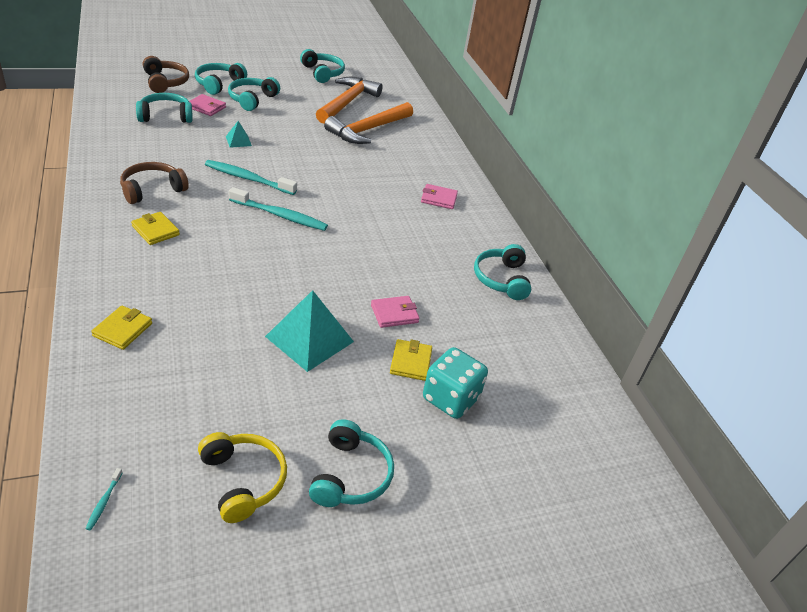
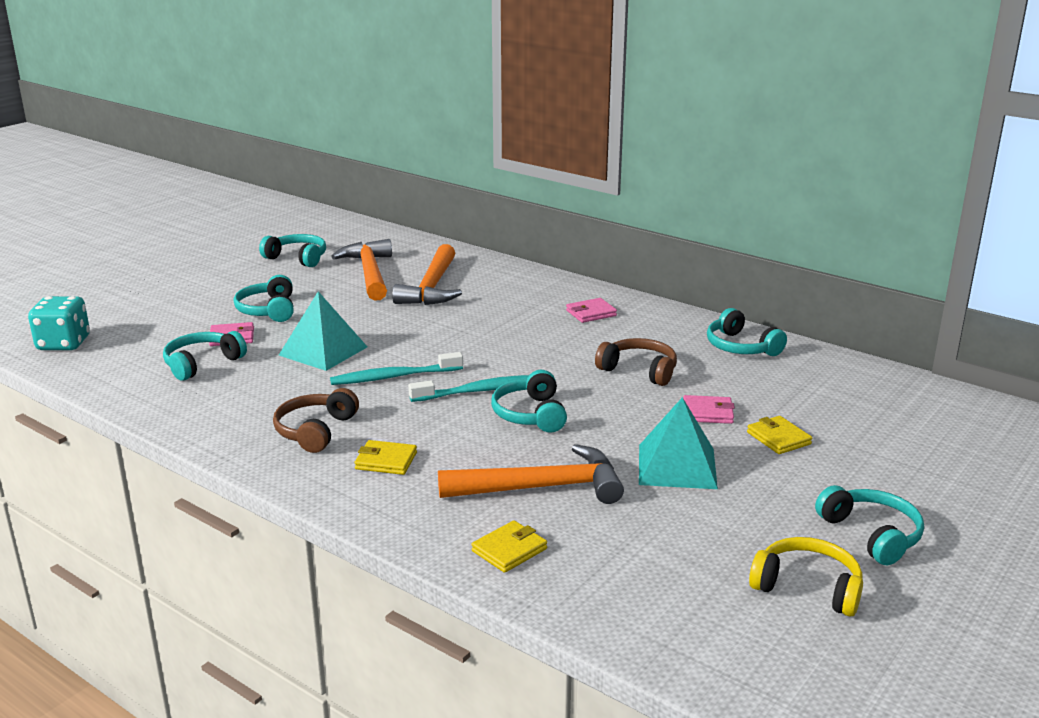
camera: 30 degrees left, 15 degrees down
(104, 502) = (735, 671): turquoise toothbrush -> none
(123, 329) = (509, 550): yellow wallet -> yellow wallet turned 60 degrees clockwise
(165, 82) = (139, 334): brown headphones -> brown headphones (639, 371)
(206, 301) = (541, 488): none -> orange hammer
(219, 84) = (205, 311): turquoise headphones -> turquoise headphones (530, 414)
(238, 141) = (323, 351): turquoise pyramid -> turquoise pyramid, size x2.09
(394, 314) = (707, 413): pink wallet -> pink wallet turned 60 degrees clockwise
(450, 399) = (847, 445): turquoise dice -> turquoise dice (64, 344)

